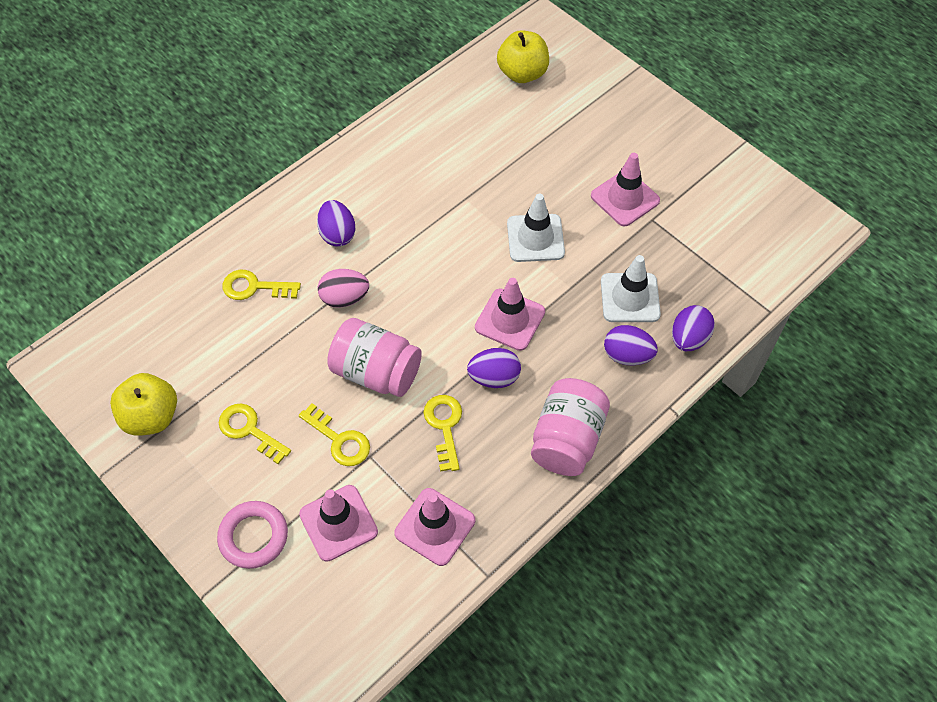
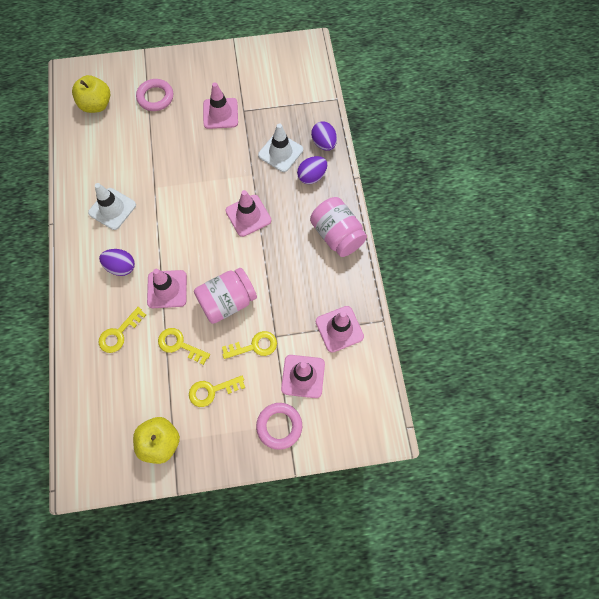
camera: 55 degrees left, 10 degrees up
(344, 298) = (167, 289): pink egg -> pink traffic cone
(444, 426) = (286, 288): yellow key -> yellow key (179, 345)
(494, 377) = (276, 246): purple egg -> none
(535, 238) = (209, 170): white traffic cone -> white traffic cone (112, 209)
(585, 120) = (155, 97): none -> pink ring

